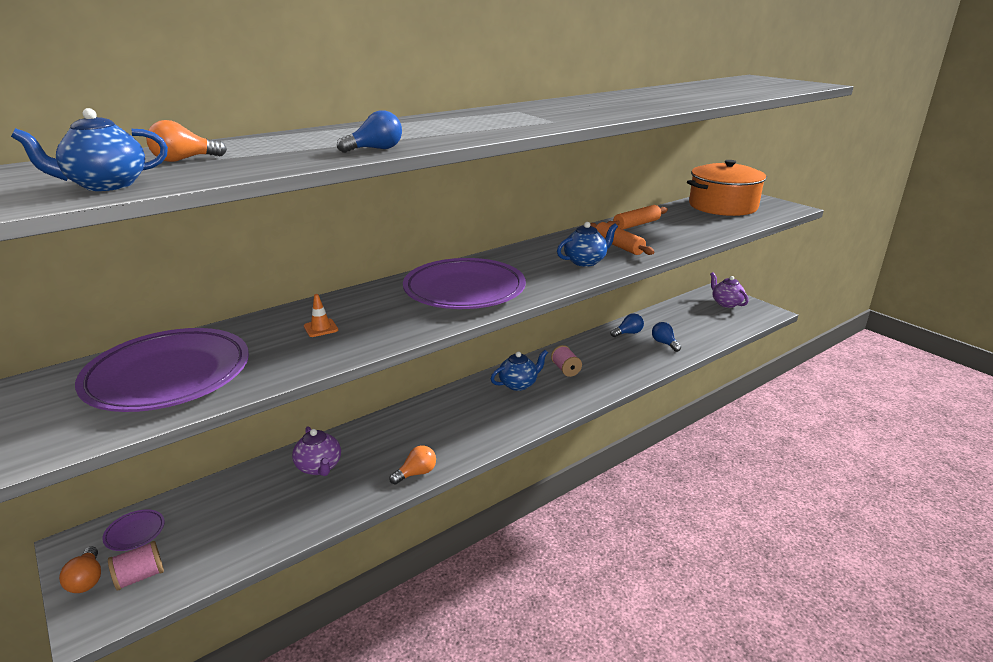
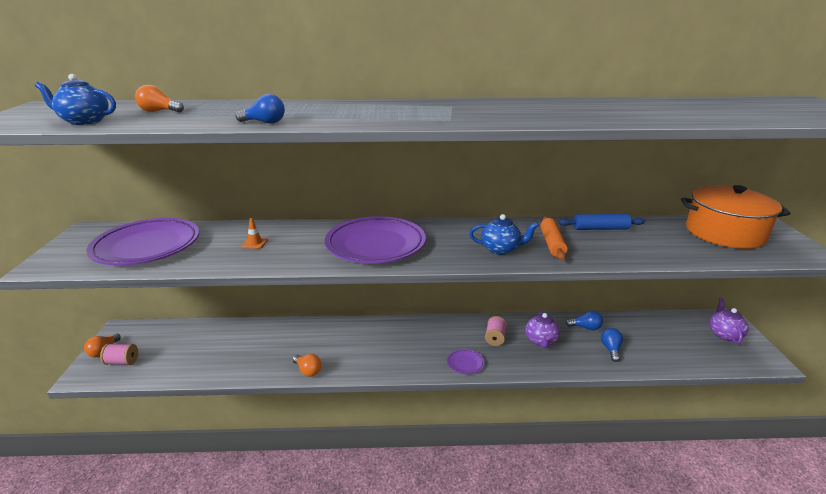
camera: 35 degrees right, 0 degrees up
(135, 532) = (146, 335): purple plate -> purple plate (465, 363)
(319, 467) = (262, 339): purple teapot -> purple teapot (541, 341)
(416, 473) = (308, 371): orange light bulb -> orange light bulb turned 45 degrees clockwise
(518, 384) = (445, 335): blue teapot -> none
(636, 224) = (600, 229): orange rolling pin -> blue rolling pin

